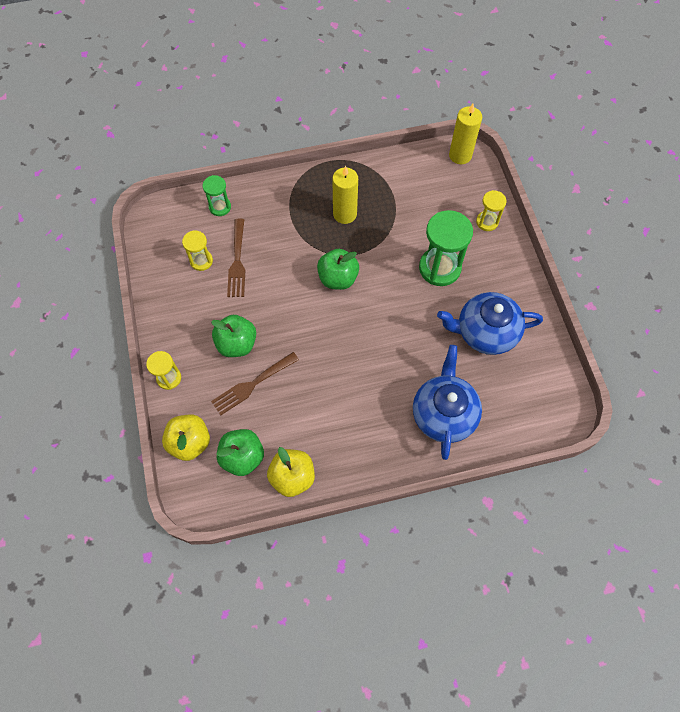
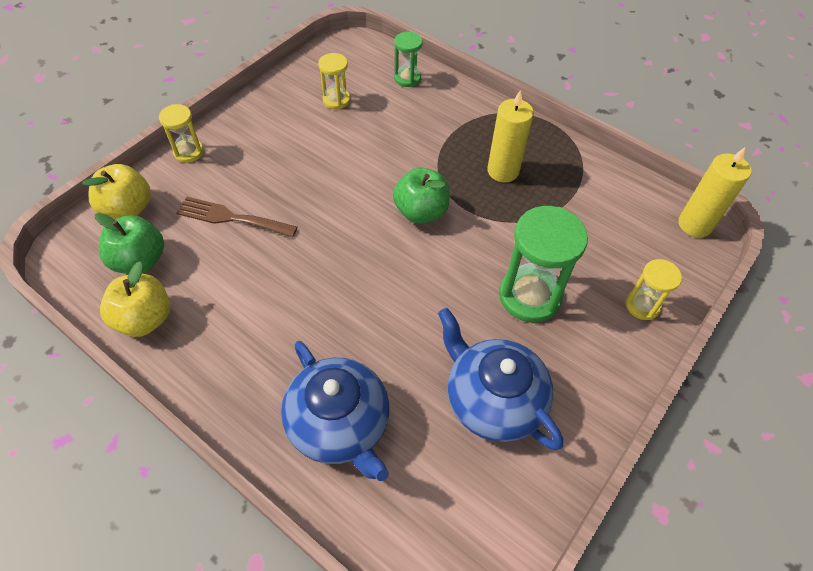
camera: 50 degrees right, 10 degrees down
(237, 262) = (361, 124): brown fork -> none
(237, 344) = (268, 178): green apple -> none
(444, 414) = (340, 424): blue teapot -> blue teapot turned 90 degrees clockwise

